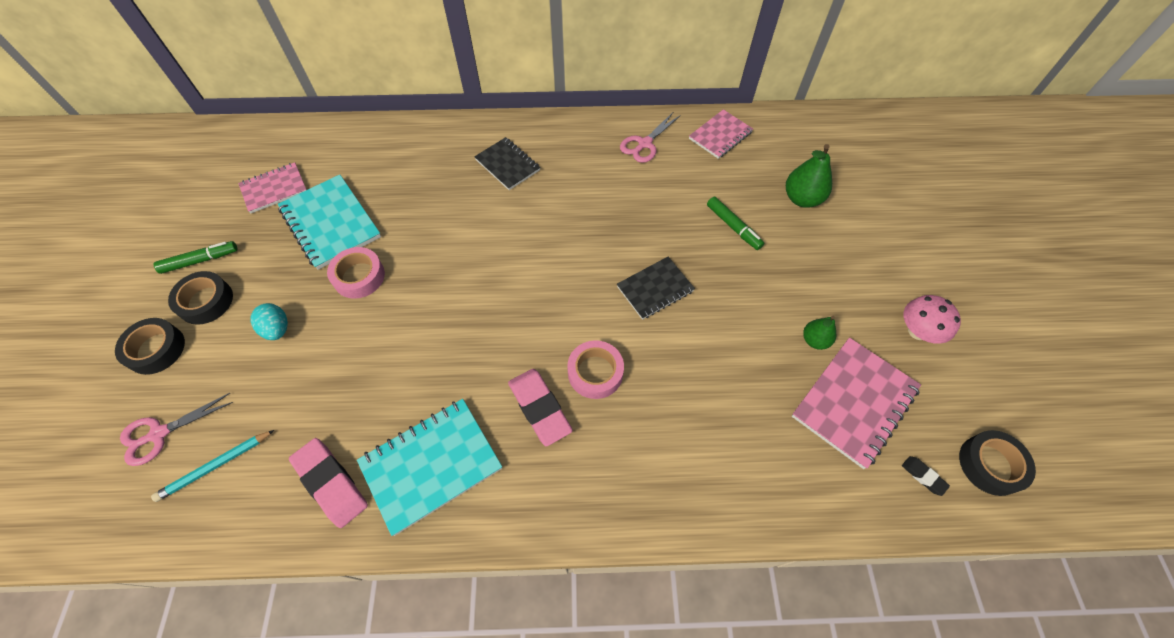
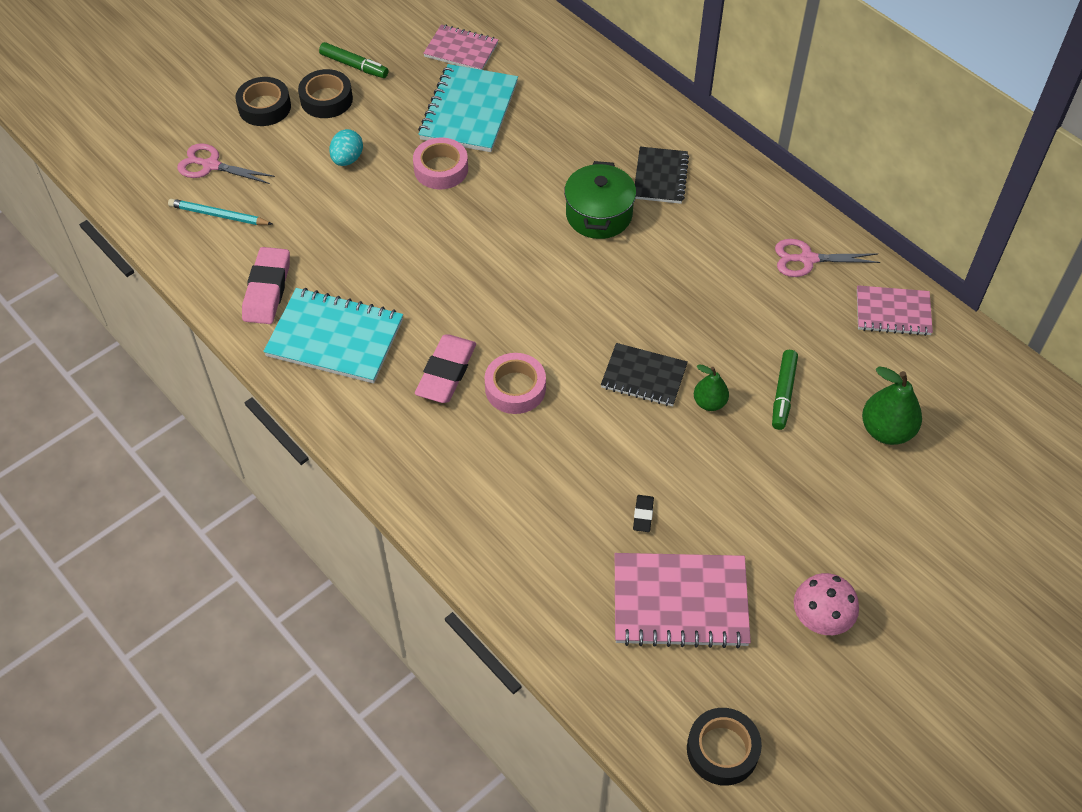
camera: 50 degrees right, 5 degrees down
(501, 217) = (599, 215): none -> green pot
(814, 340) = (717, 534): green pear -> green pear (709, 402)
(923, 476) = (655, 697): black eraser -> black eraser (643, 515)

